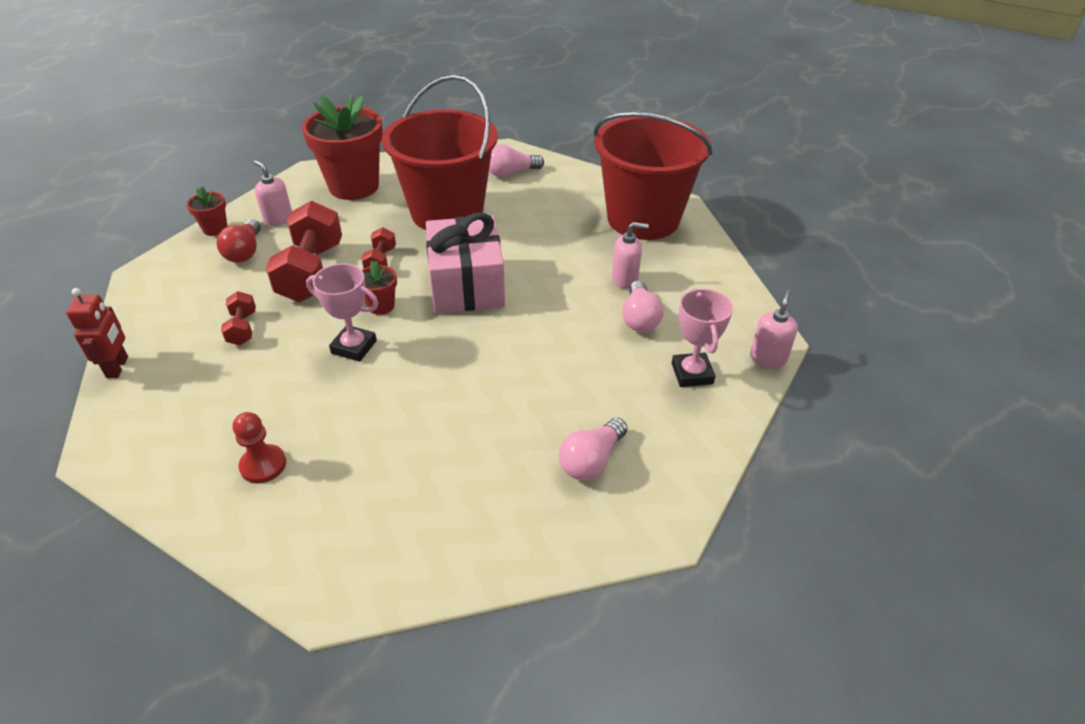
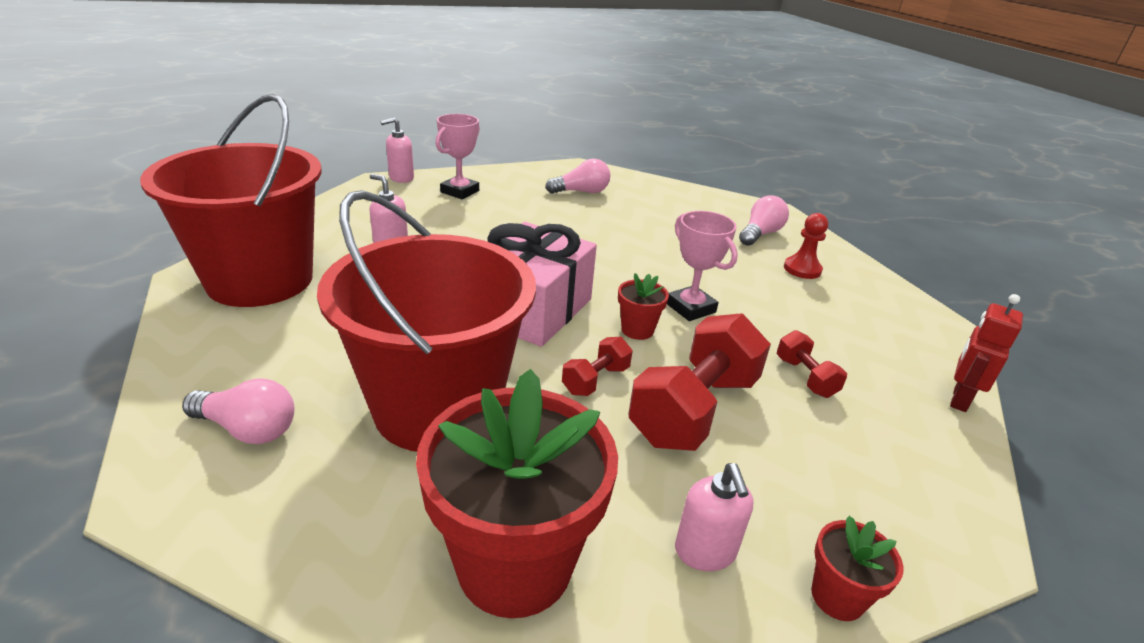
camera: 145 degrees left, 10 degrees down
(242, 328) = (805, 377): red dumbbell -> red dumbbell turned 45 degrees counterclockwise
(245, 252) = (784, 500): red light bulb -> none
(639, 318) = (433, 224): pink light bulb -> pink light bulb (760, 234)

